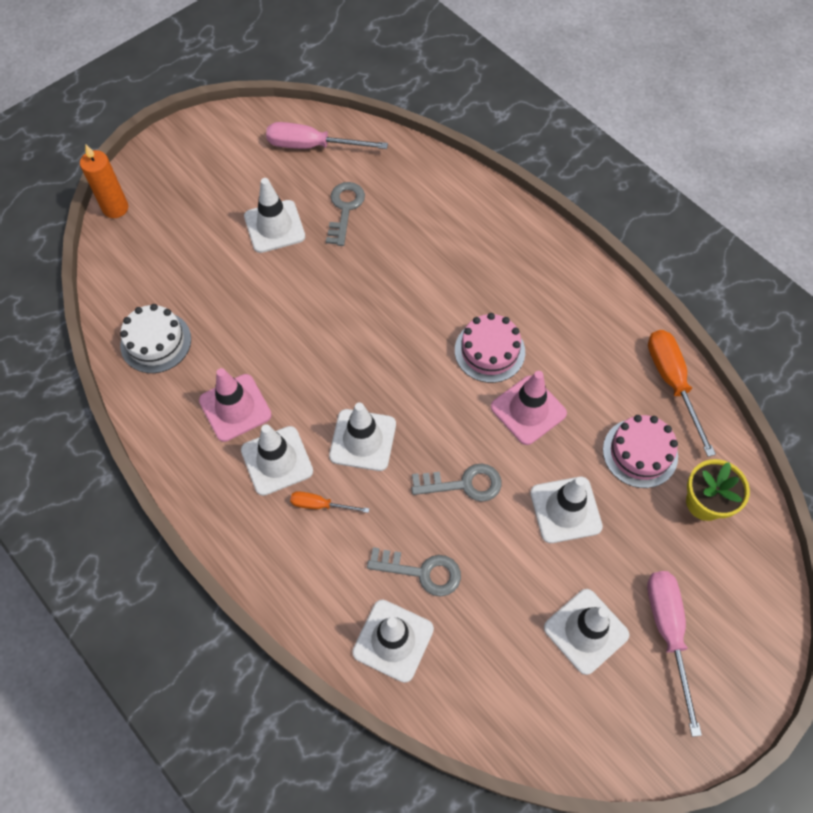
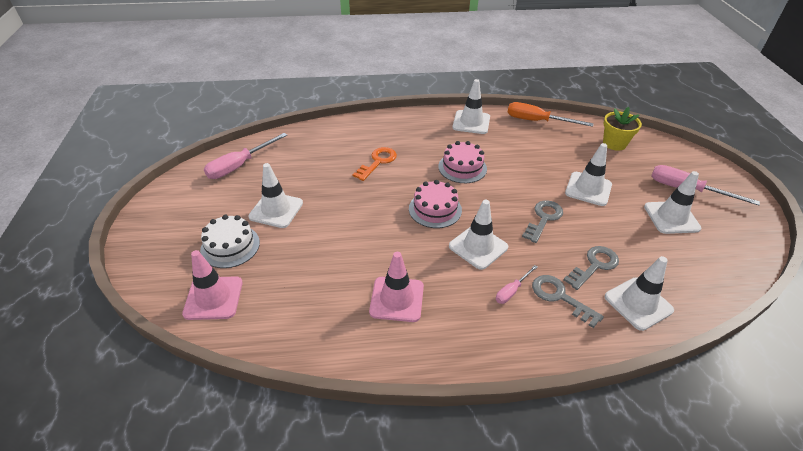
camera: 55 degrees left, 20 degrees down
(115, 208) = (150, 285): orange candle -> none
(156, 342) = (295, 319): white cake -> white cake (230, 246)
(277, 460) = (459, 297): white traffic cone -> white traffic cone (471, 122)
(320, 505) = (512, 291): orange screwdriver -> pink screwdriver
(344, 209) = (302, 175): grey key -> grey key (560, 297)
(425, 261) = (377, 162): none -> orange key
(528, 410) = (513, 172): pink traffic cone -> pink traffic cone (213, 298)
(640, 453) = (570, 149): pink cake -> pink cake (435, 209)

